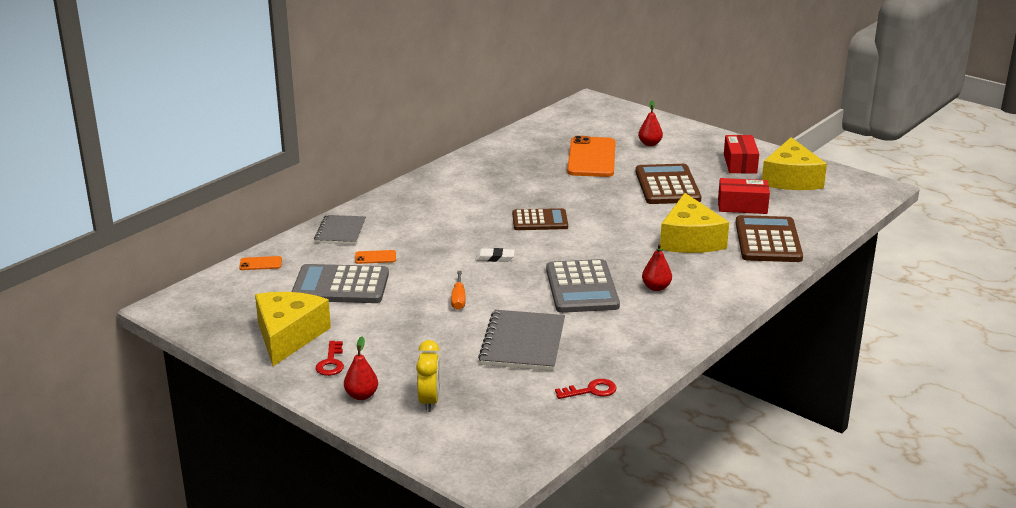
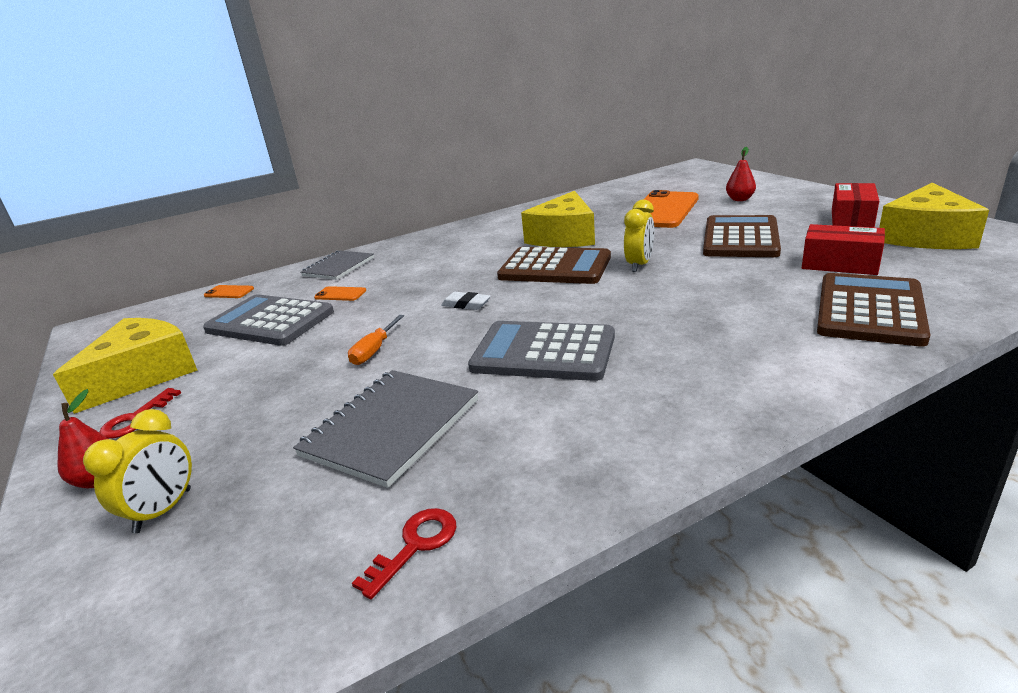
camera: 25 degrees right, 0 degrees up
(540, 221) = (555, 267): brown calculator -> brown calculator, size x1.52
(582, 288) = (543, 352): grey calculator -> grey calculator turned 90 degrees clockwise
(591, 390) = (415, 545): red key -> red key turned 60 degrees counterclockwise
(604, 215) = (639, 265): none -> yellow clock
(656, 287) = (653, 363): red pear -> none
(690, 240) = (742, 301): yellow cheese -> yellow cheese (564, 236)

